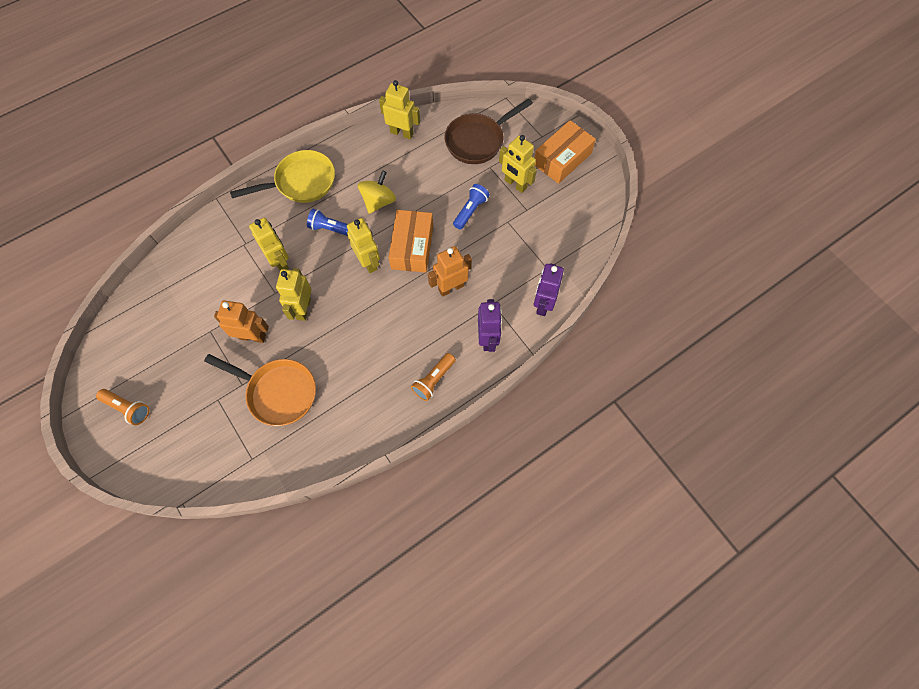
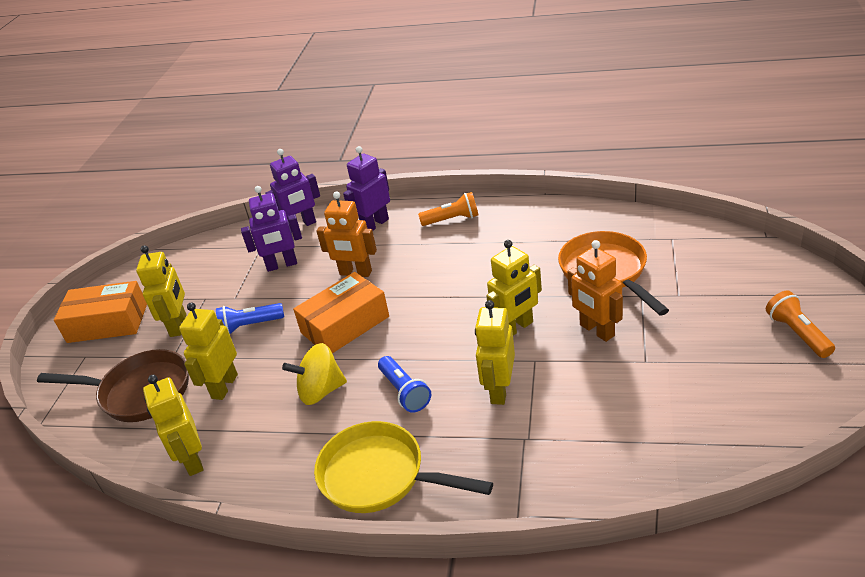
camera: 130 degrees left, 30 degrees down
(368, 262) = (403, 335): yellow robot -> yellow robot (224, 386)
(510, 263) = (282, 265): none -> purple robot

